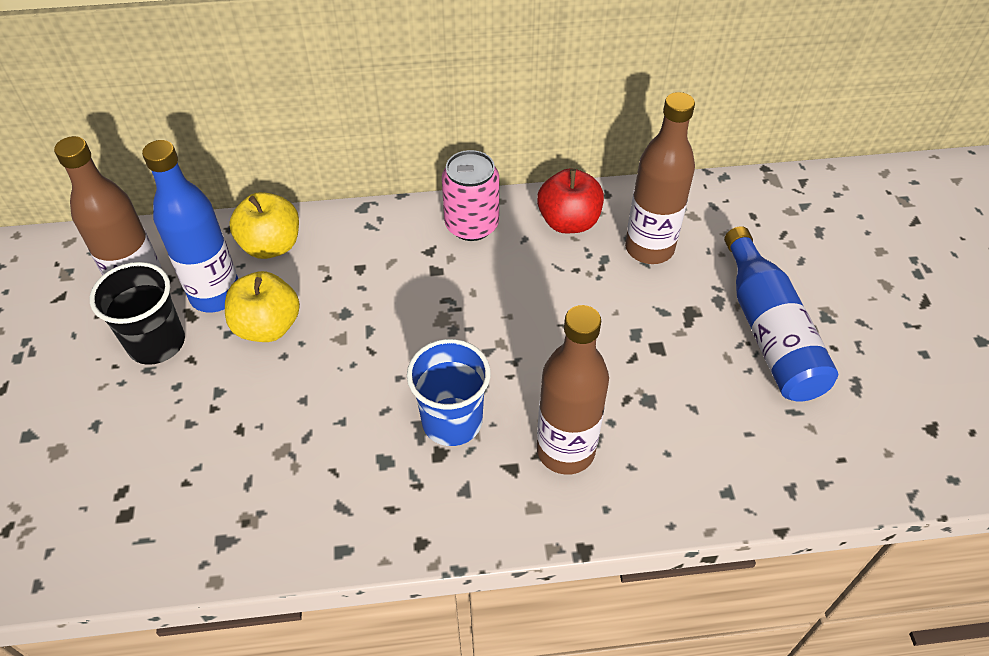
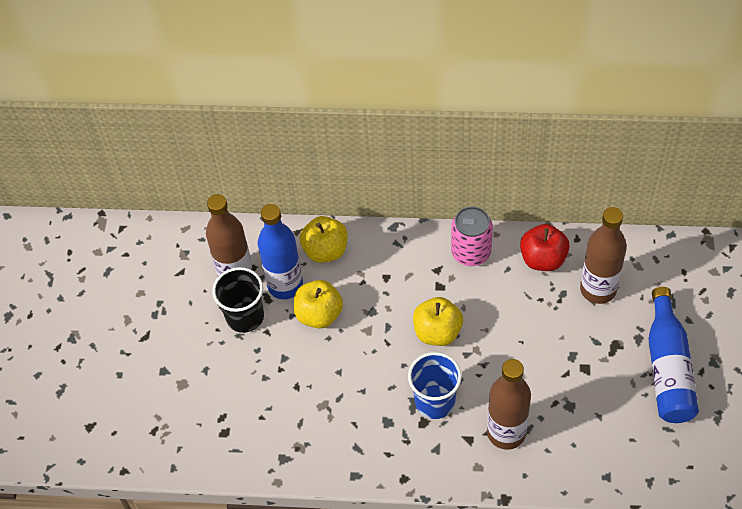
camera: 15 degrees right, 5 degrees up
(441, 327) = (437, 332): none -> yellow apple

